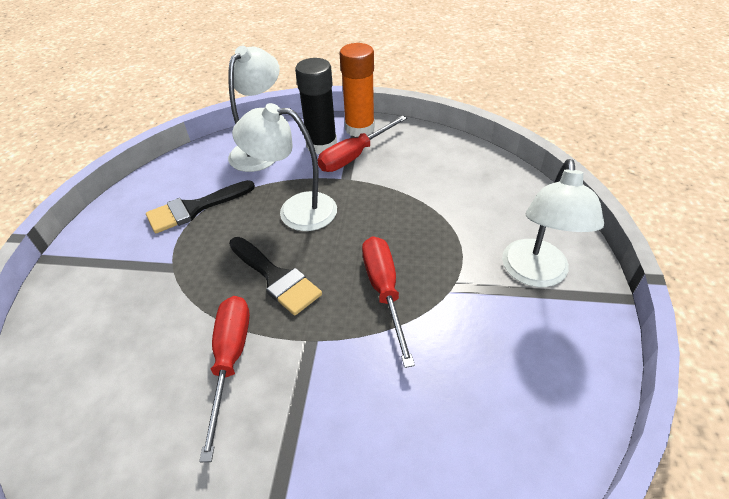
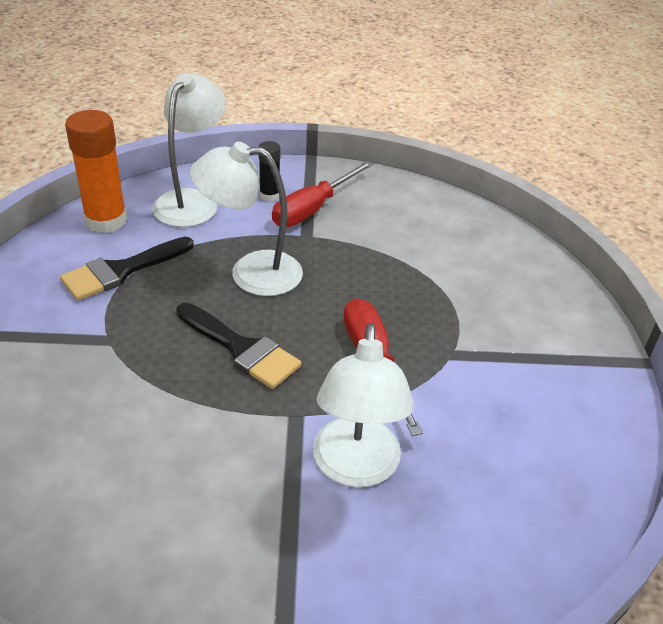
camera: 10 degrees left, 5 degrees down
(230, 360) = (204, 439): red screwdriver -> none
(321, 145) = (269, 195): black glue stick -> black glue stick, size x0.53
(359, 128) = (314, 176): orange glue stick -> orange glue stick (106, 221)
(535, 274) = (543, 339): white lamp -> white lamp (355, 468)

